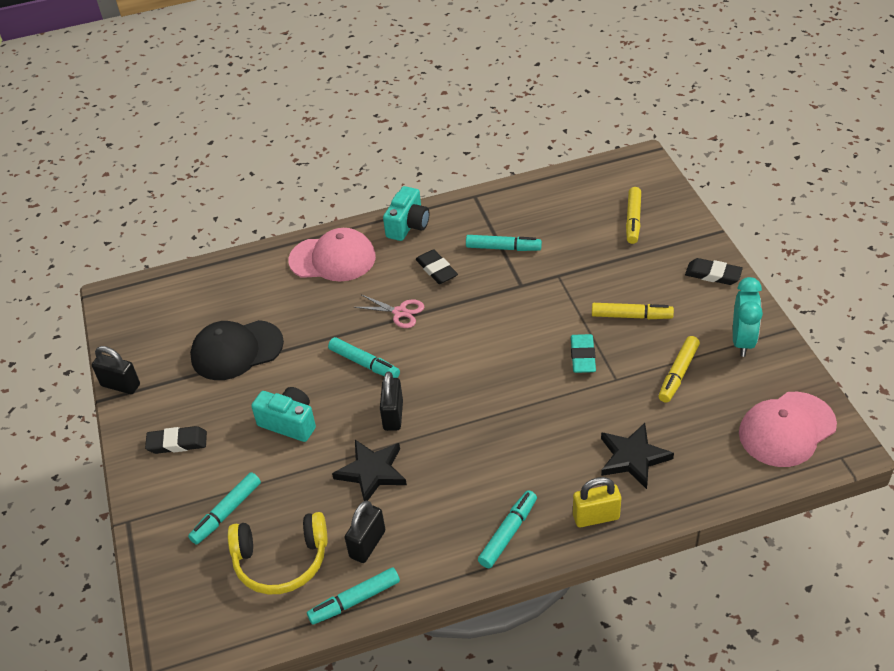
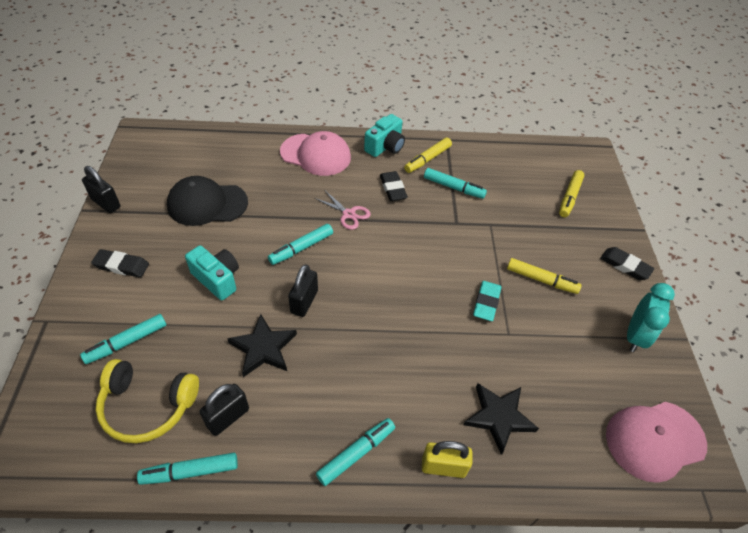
camera: 10 degrees right, 5 degrees up
(364, 363) = (301, 248): turquoise marker -> turquoise marker turned 90 degrees clockwise
(678, 374) = (566, 348): yellow marker -> yellow marker (427, 159)

